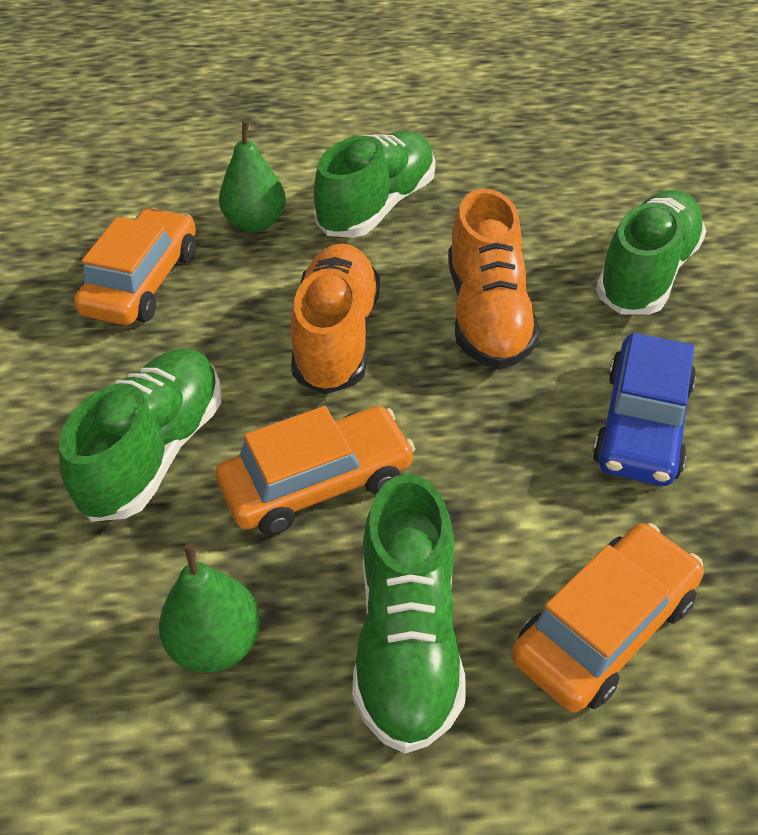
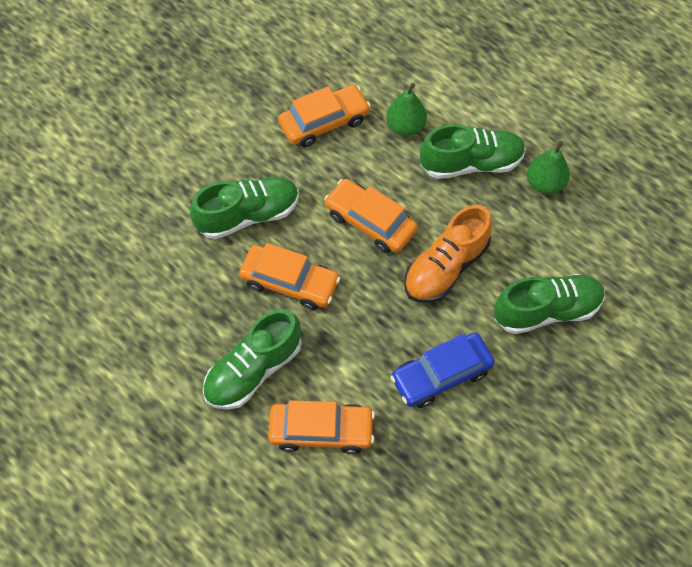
camera: 45 degrees right, 15 degrees up
(216, 643) = (194, 312): green pear -> green pear (545, 184)
(336, 337) = (370, 222): orange shoe -> orange car

